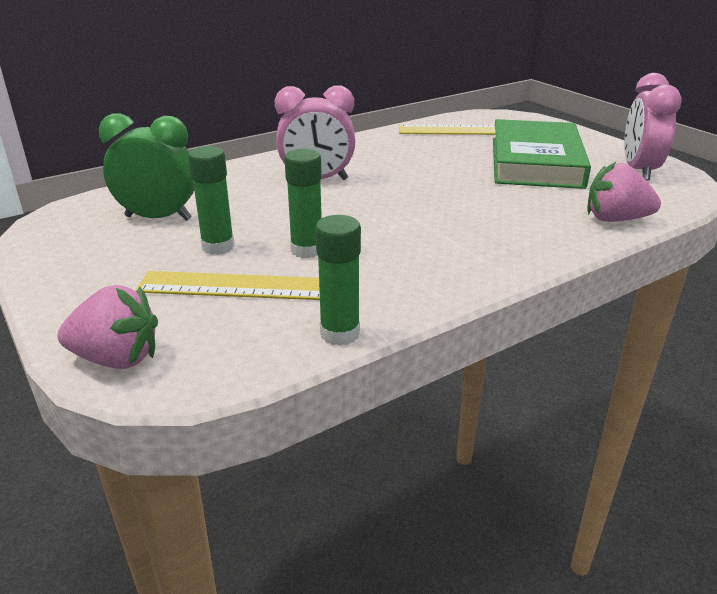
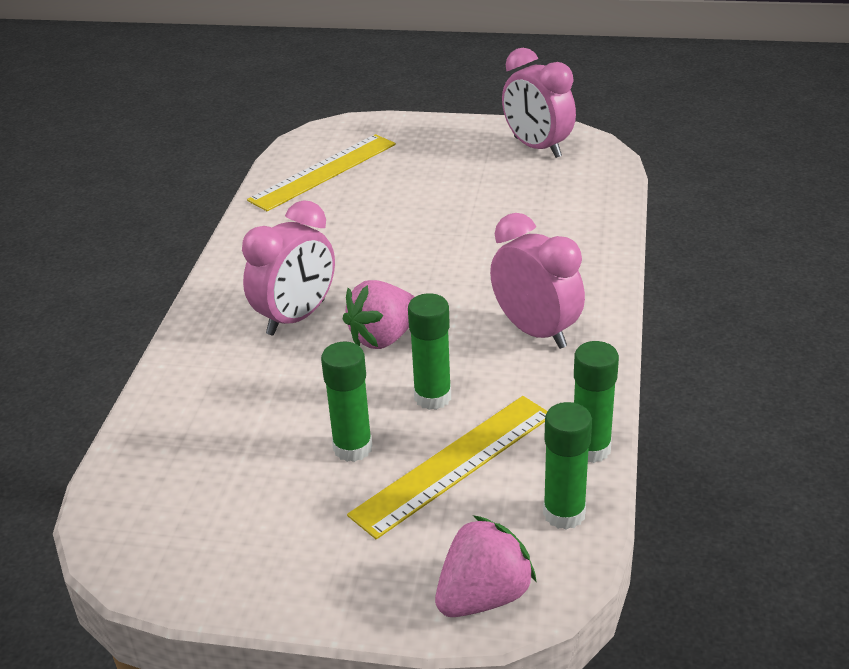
camera: 45 degrees left, 5 degrees up
(158, 218) = (230, 461): green clock -> none
(248, 354) = (564, 513): none -> green glue stick
(438, 255) = (536, 331): none -> pink clock
(536, 162) = (447, 182): green book -> none
(615, 219) = (596, 214): pink strawberry -> pink strawberry (383, 338)

